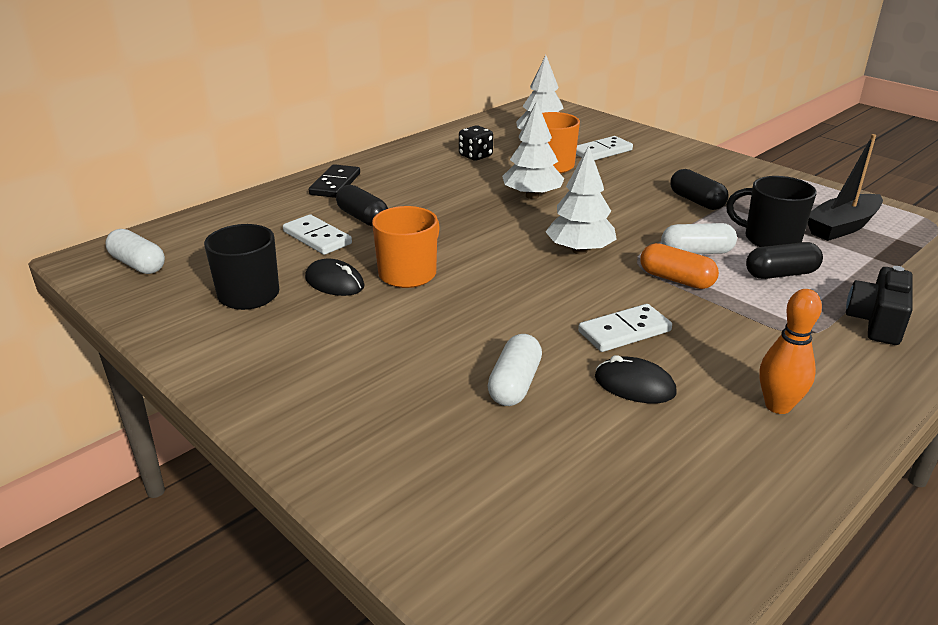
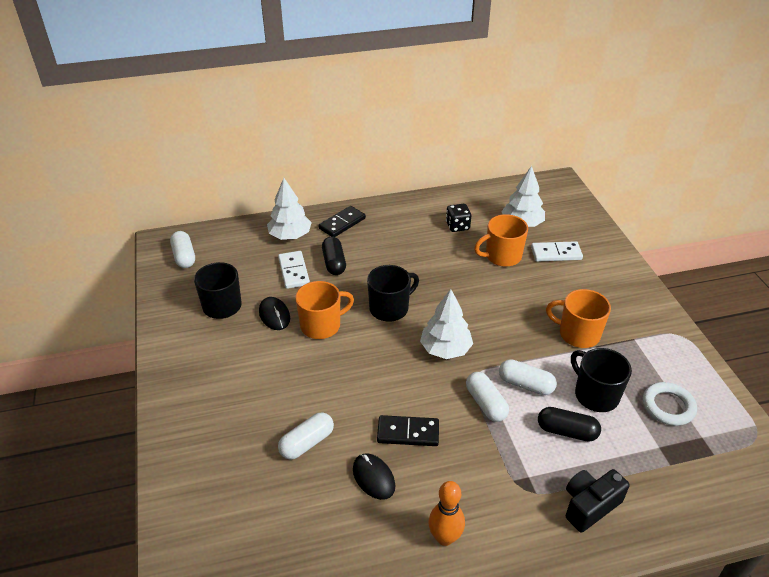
camera: 30 degrees right, 10 degrees up
(476, 236) = (390, 308): none -> black mug
(532, 196) = (461, 283): white tree -> white tree (290, 236)
(624, 331) = (408, 432): white domino -> black domino
(676, 279) = (485, 403): orange capsule -> white capsule
(696, 201) = (578, 334): black capsule -> orange mug
(842, 227) = (668, 406): black boat -> white ring

